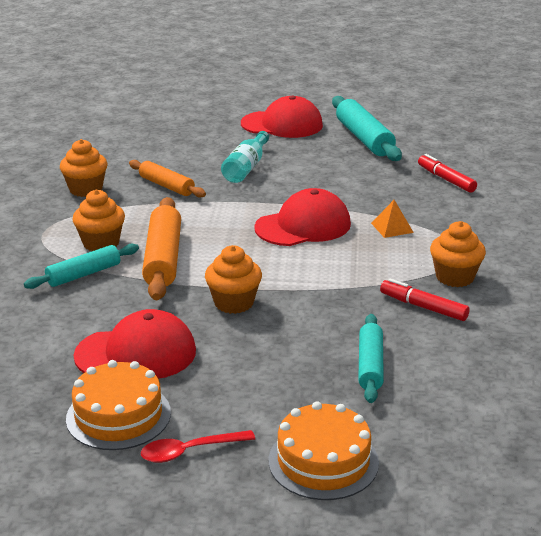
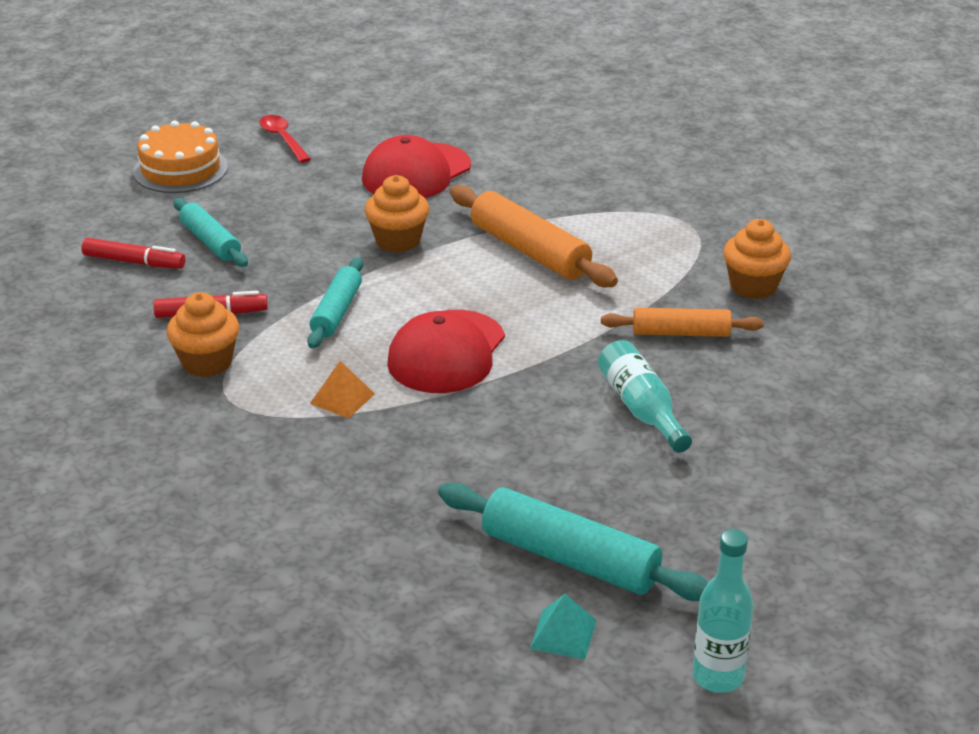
camera: 140 degrees right, 5 degrees up
(83, 274) = (572, 206): turquoise rolling pin -> turquoise rolling pin (337, 312)
(101, 243) = (615, 239): orange cupcake -> none
(118, 415) = (363, 136): orange cake -> none
(190, 451) = (283, 139): red spoon -> red spoon turned 60 degrees counterclockwise
(282, 124) = (730, 525): red cap -> none
(358, 99) = (717, 676): none -> turquoise bottle
(399, 123) = (563, 634): none -> turquoise pyramid
(446, 179) = (354, 523): red marker -> red marker (134, 262)

